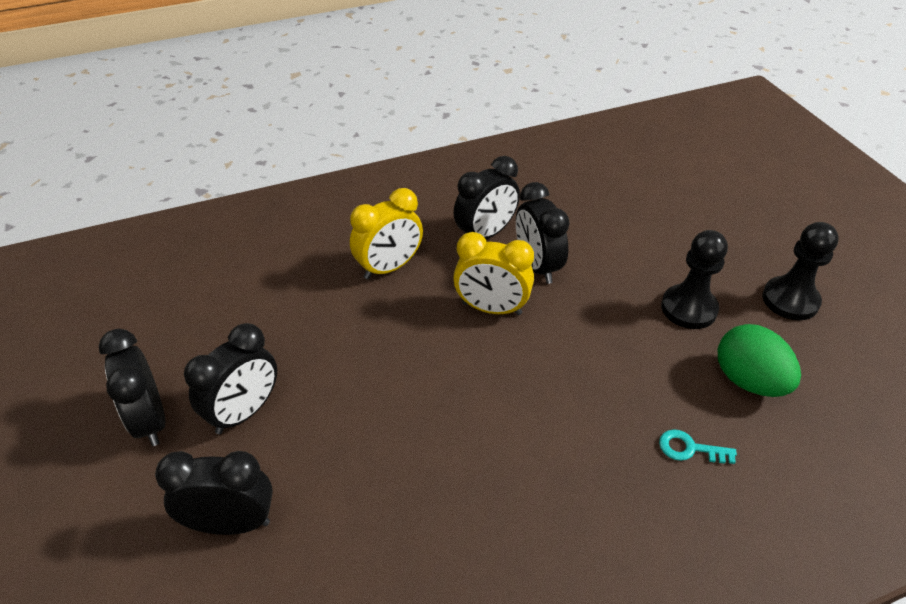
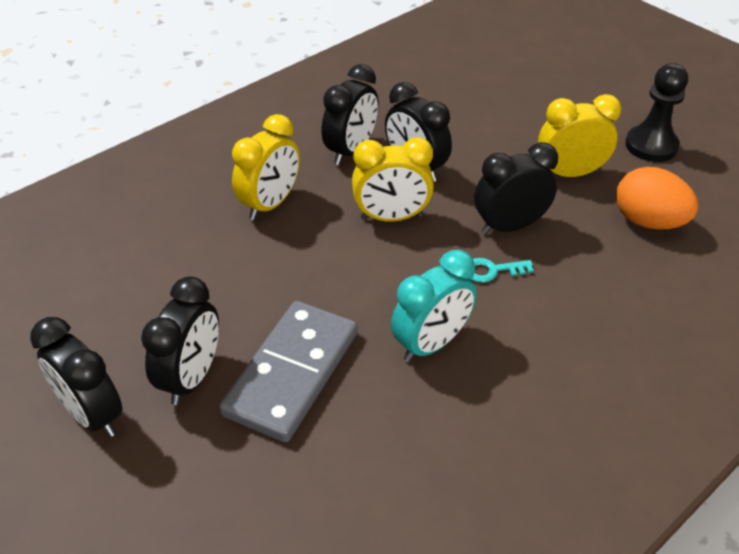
camera: 20 degrees left, 0 degrees up
(231, 523) = (235, 482): black clock -> black clock (509, 226)
(329, 435) = (292, 373): none -> grey domino
(468, 445) = (431, 344): none -> turquoise clock
(688, 308) = (569, 173): black pawn -> yellow clock
(689, 448) = (626, 291): turquoise key -> turquoise key (492, 271)
(749, 381) = (648, 221): green egg -> orange egg

